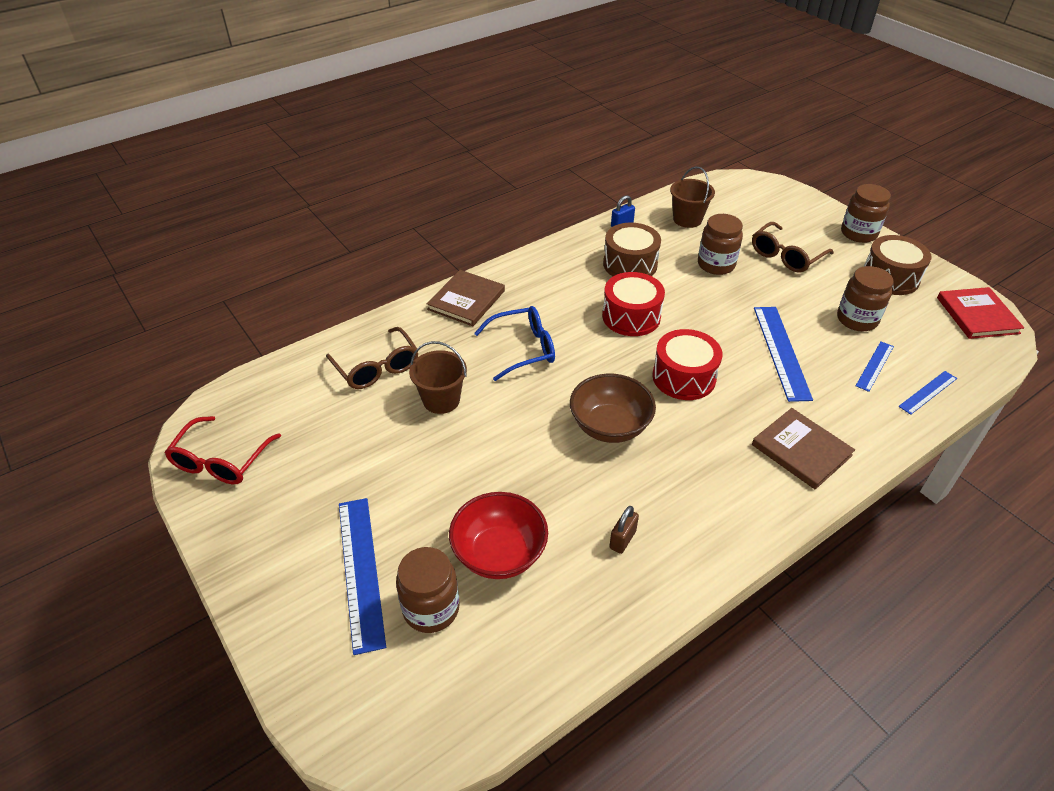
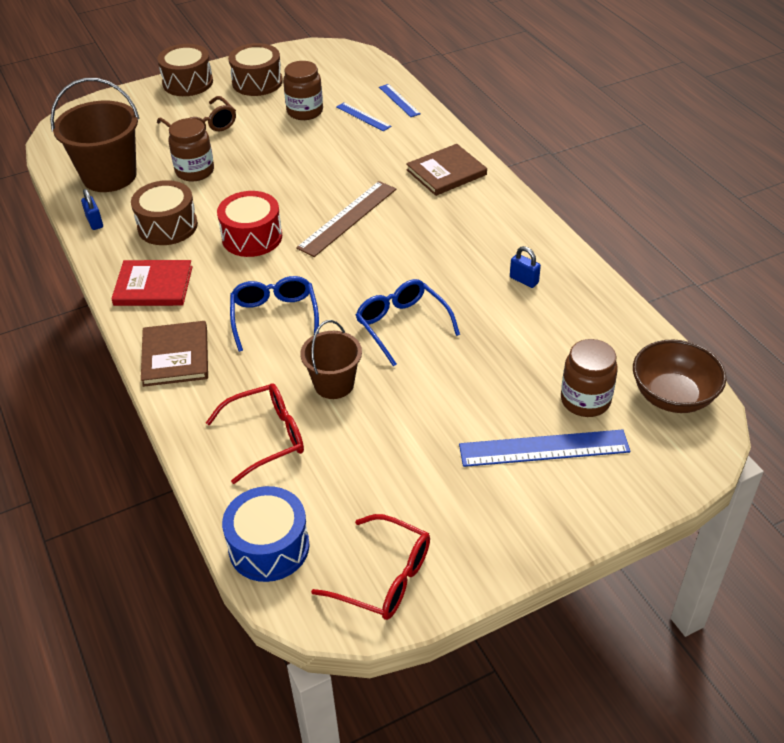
camera: 80 degrees left, 0 degrees up
(262, 387) = (269, 547): none -> blue drum
(377, 368) = (267, 437): brown glasses -> red glasses
(466, 300) = (175, 356): brown book -> brown book turned 45 degrees clockwise
(499, 553) = (531, 354): red bowl -> none
(527, 438) = (402, 325): none -> blue glasses
(610, 426) = (397, 271): brown bowl -> brown bowl (672, 396)
(622, 539) = (524, 280): brown padlock -> blue padlock
(684, 377) = (347, 218): red drum -> brown ruler
(687, 219) = (109, 176): brown bucket -> brown bucket, size x1.68
(781, 352) = (331, 159): blue ruler -> none
(858, 233) = (188, 83): brown jar -> brown drum
(977, 315) = (321, 56): red book -> red book (153, 286)

